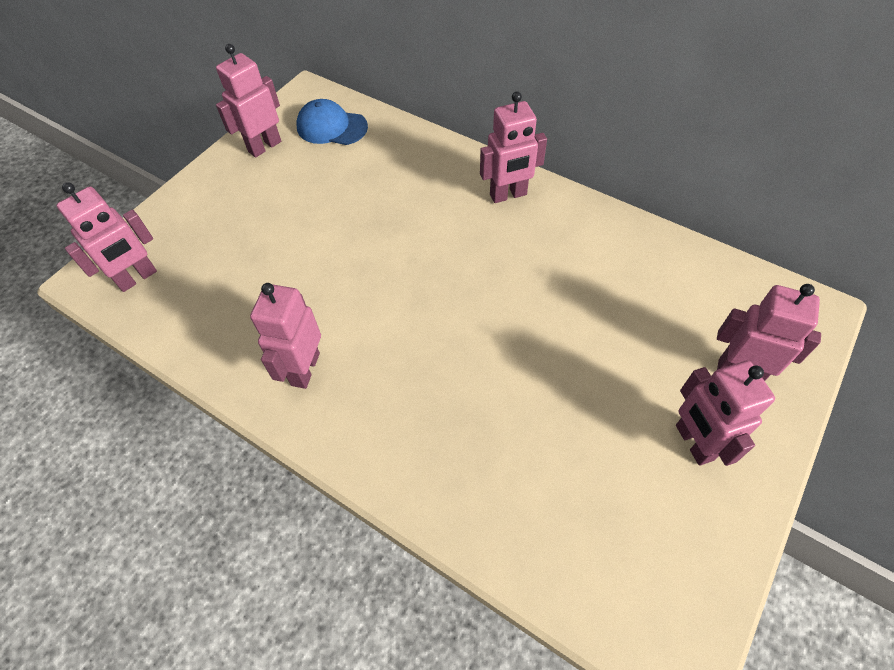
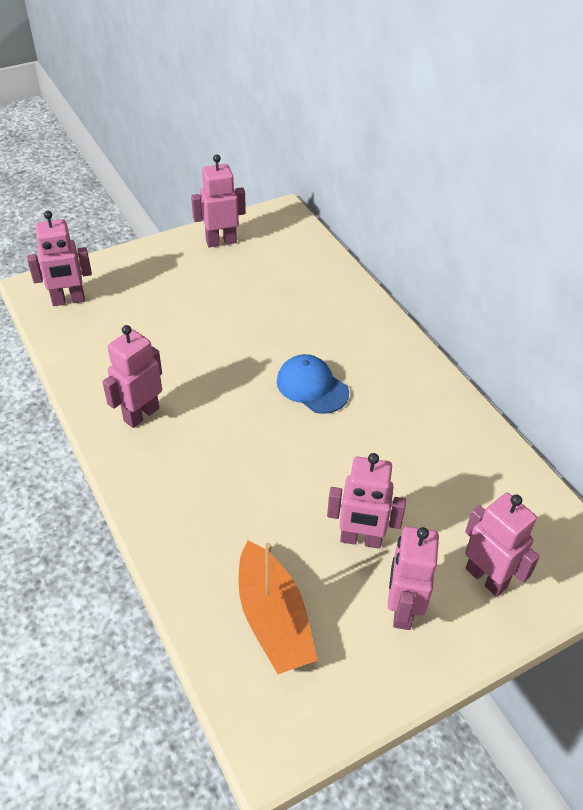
camera: 25 degrees right, 10 degrees down
(331, 127) = (283, 246): blue cap -> blue cap (312, 387)
(508, 195) = (390, 356): pink robot -> pink robot (361, 539)
(588, 521) = (273, 619): none -> orange boat

